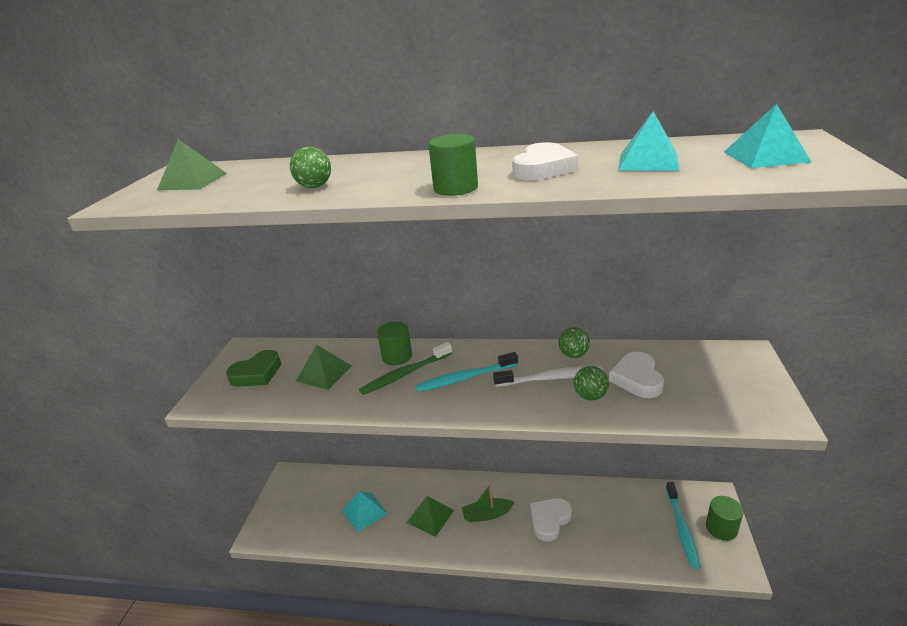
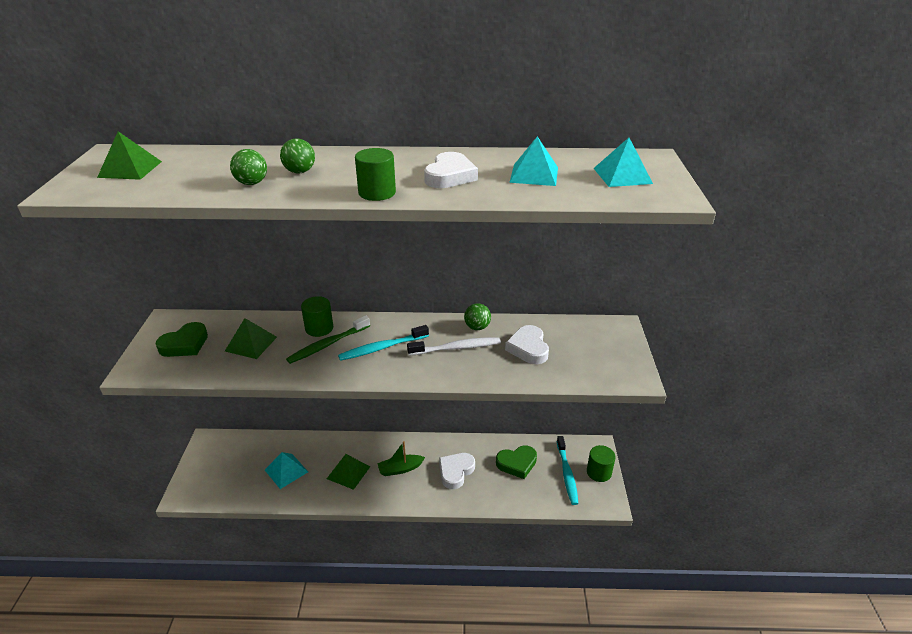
camera: 10 degrees left, 5 degrees up
(590, 396) = (489, 363): green ball -> green ball (300, 172)
(620, 513) = (517, 463): none -> green heart

